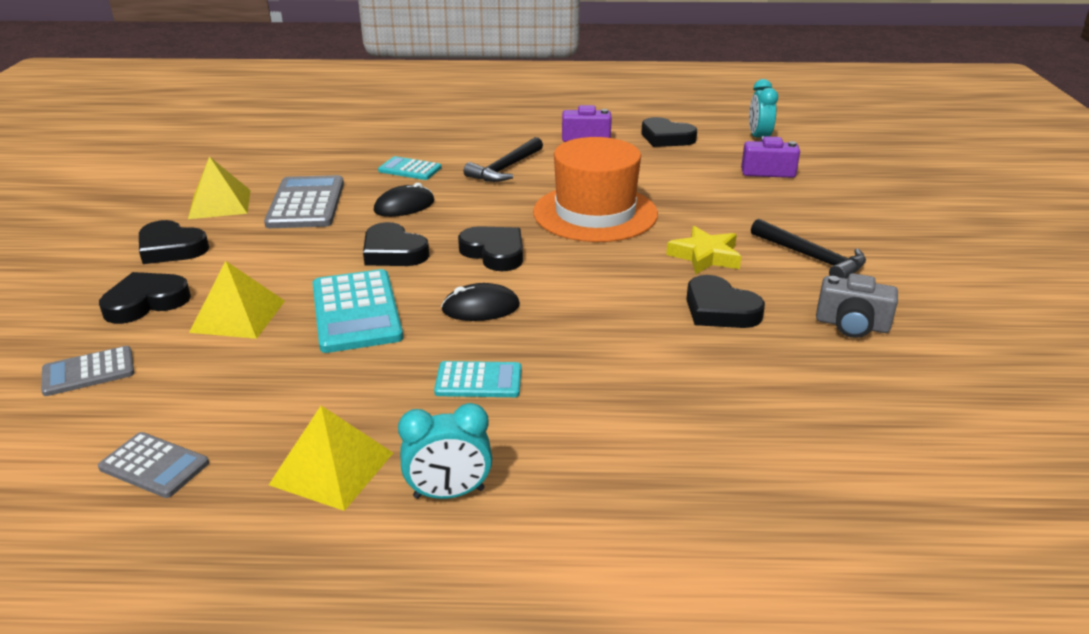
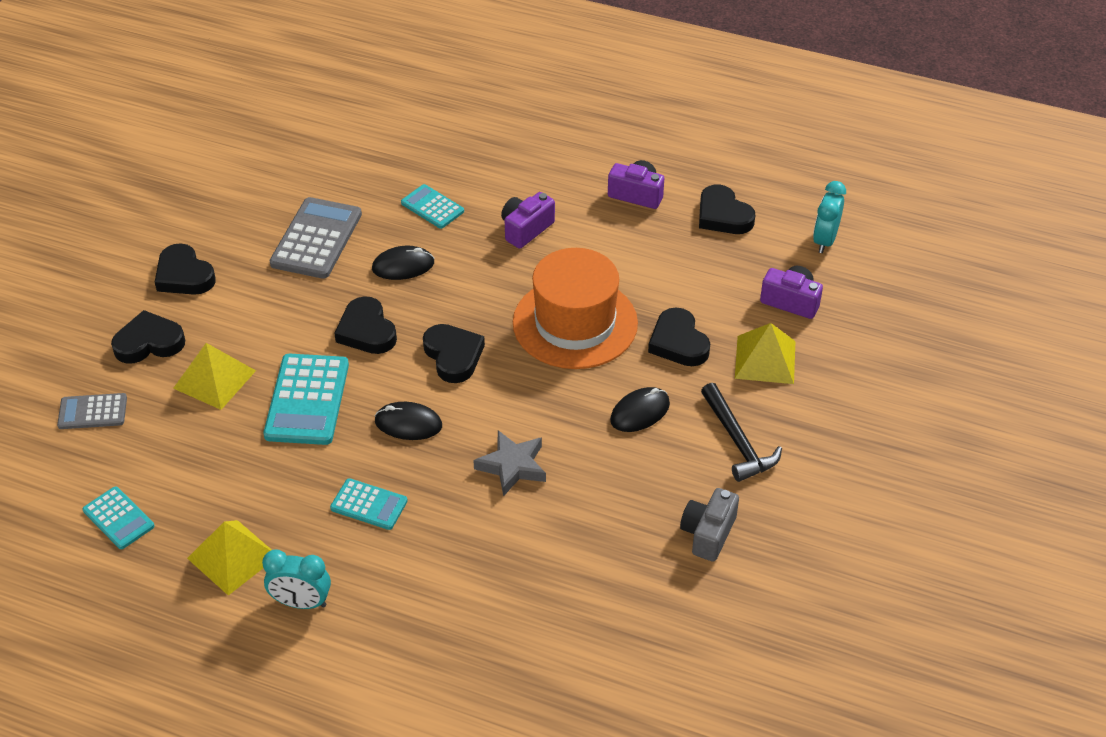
camera: 20 degrees right, 15 degrees up
(154, 466) = (118, 518): grey calculator -> turquoise calculator
(220, 204) = (240, 220): yellow pyramid -> yellow pyramid (765, 359)
(505, 168) = (526, 229): black hammer -> purple camera
(614, 317) = (512, 466): none -> grey star
(705, 256) = (640, 412): yellow star -> black mouse
(720, 310) = (607, 483): black heart -> black heart (678, 342)
(852, 325) = (708, 533): grey camera -> grey camera turned 75 degrees clockwise

